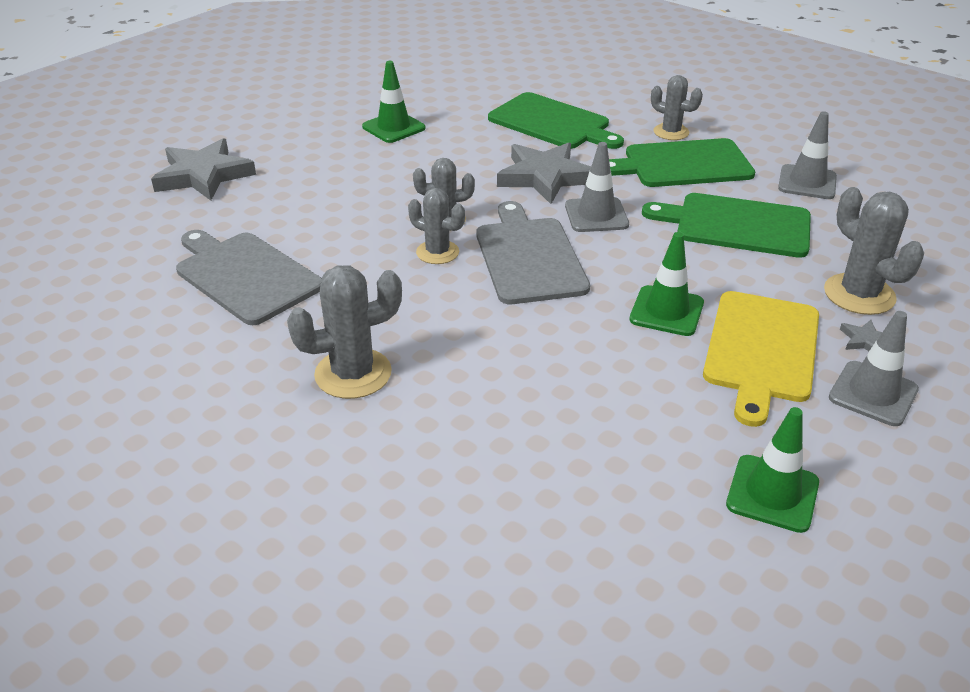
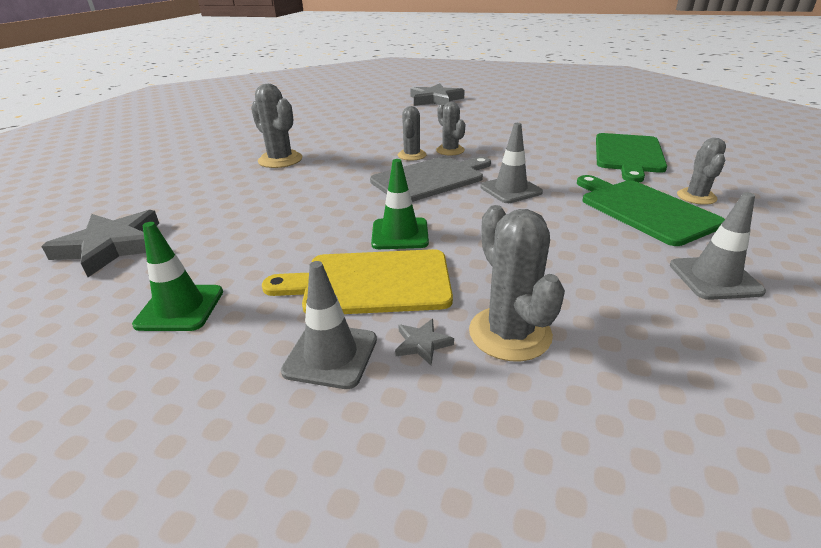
camera: 70 degrees right, 5 degrees down
(245, 275) = (353, 124): grey cutting board -> none
(393, 127) = (543, 119): green traffic cone -> none
(545, 177) = (543, 166): grey star -> grey star (112, 246)
(736, 225) = (568, 248): green cutting board -> none
(859, 294) = (510, 333): grey cactus -> grey cactus turned 60 degrees counterclockwise

